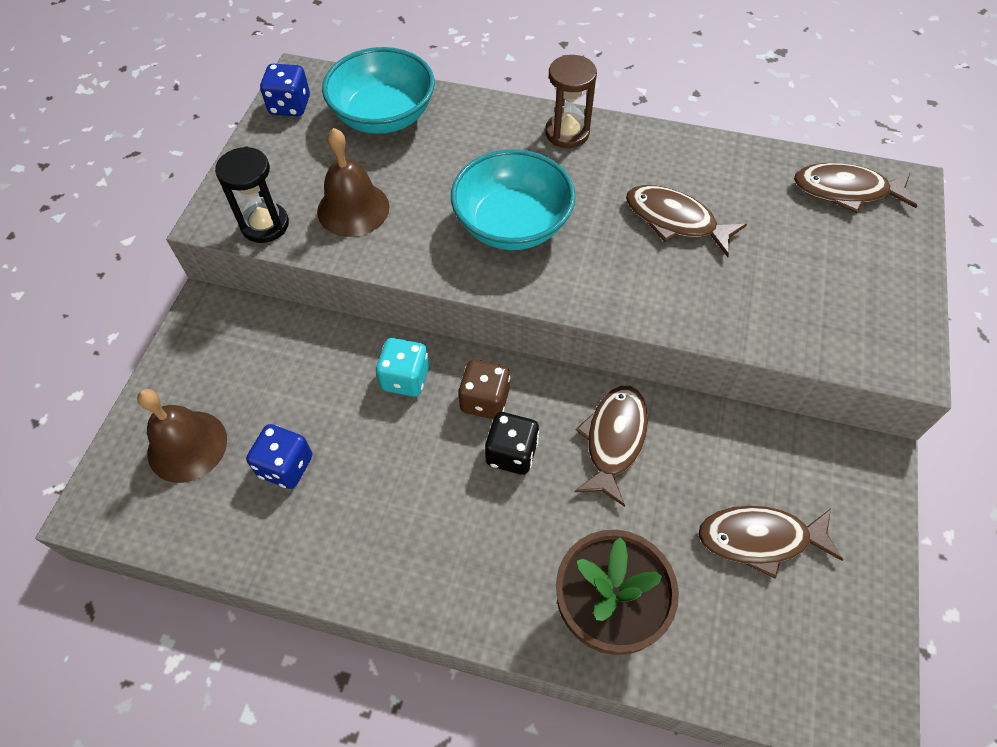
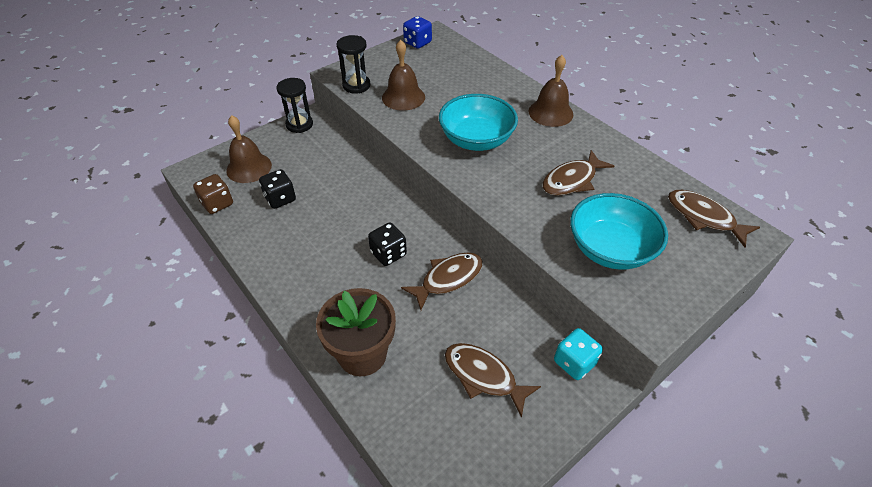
camera: 35 degrees right, 10 degrees down
(200, 329) = (299, 124): none -> black hourglass
(286, 466) = (280, 199): blue dice -> black dice
(384, 116) = (459, 65): turquoise bowl -> turquoise bowl (610, 249)
(405, 378) = (369, 192): turquoise dice -> turquoise dice (574, 362)
(485, 400) = (398, 223): brown dice -> brown dice (217, 204)
(567, 133) = (550, 112): brown hourglass -> brown bell
(675, 221) = (572, 180): brown fish -> brown fish turned 105 degrees counterclockwise

